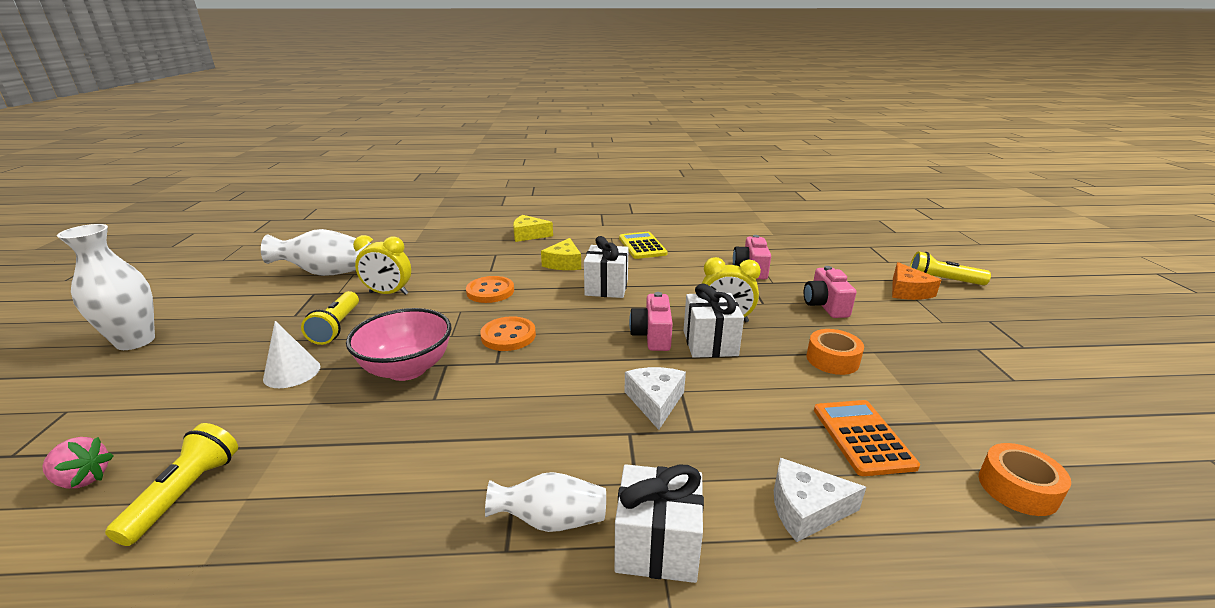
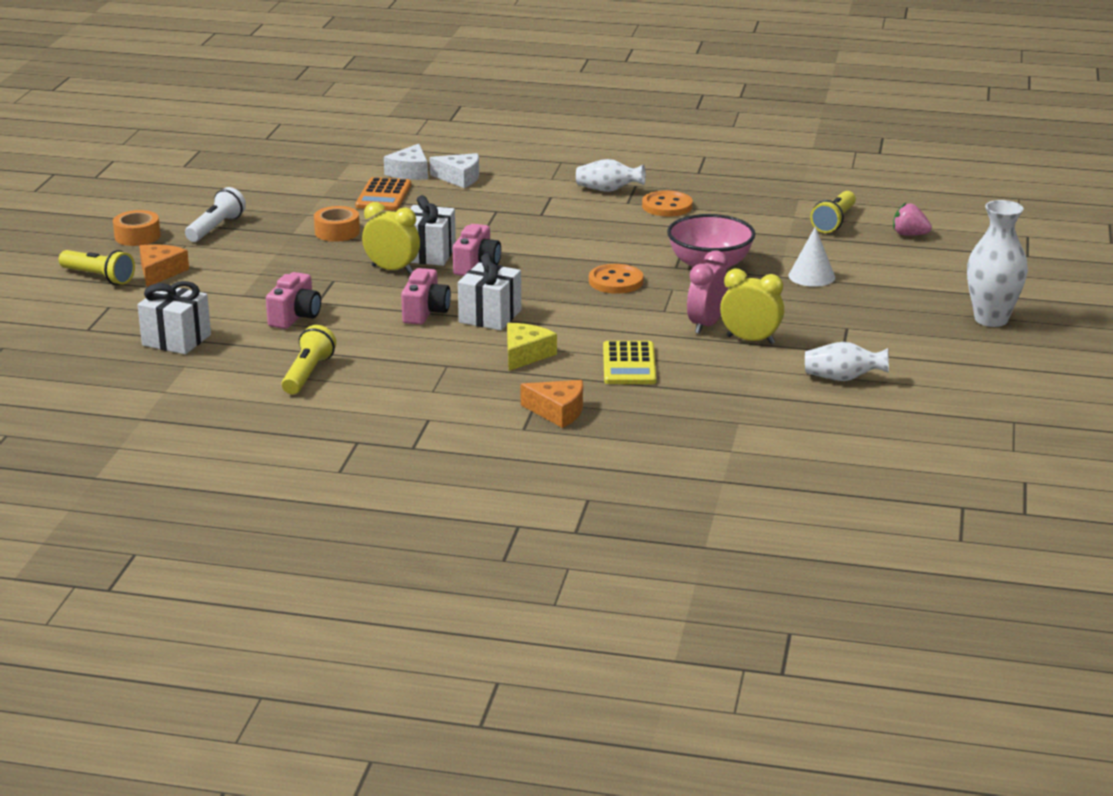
camera: 165 degrees left, 0 degrees up
(327, 273) = (842, 378): white vase -> white vase, size x0.63
(337, 327) = (792, 309): yellow flashlight -> yellow flashlight (307, 374)
(424, 302) = (706, 325): none -> pink clock
(490, 291) = (629, 328): orange button -> orange button (667, 206)
(529, 235) = (557, 411): yellow cheese -> orange cheese
(642, 246) = (399, 369): yellow calculator -> yellow calculator (629, 364)
(655, 402) = (510, 226): white cheese -> white cheese (410, 172)
(657, 545) = (553, 178): white gift -> white gift (176, 340)
(825, 305) = (273, 270): pink camera -> pink camera (425, 312)
(955, 346) = (216, 228): none -> white flashlight
(1017, 488) = (325, 171): orange tape -> orange tape (137, 236)

